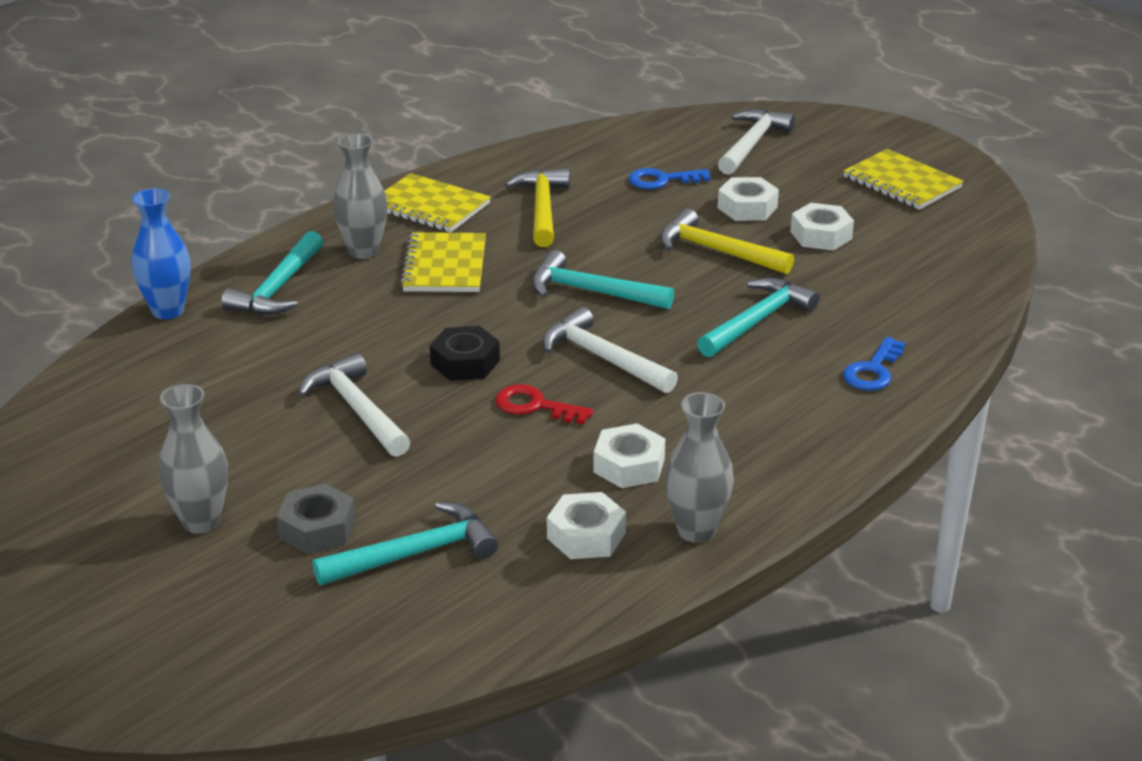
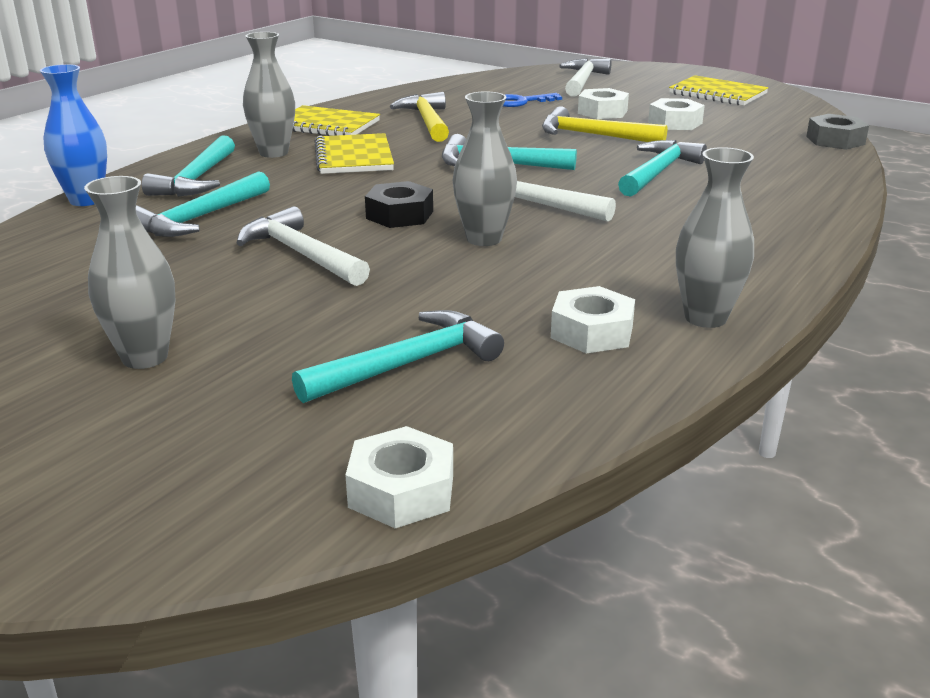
camera: 10 degrees left, 5 degrees down
(272, 348) = (200, 218): none -> turquoise hammer
(317, 528) = (286, 352): grey nut -> grey nut (835, 140)
(535, 406) = (484, 239): red key -> grey vase
(629, 465) = (603, 274): white nut -> white nut (401, 491)
(873, 370) = (785, 195): blue key -> none

